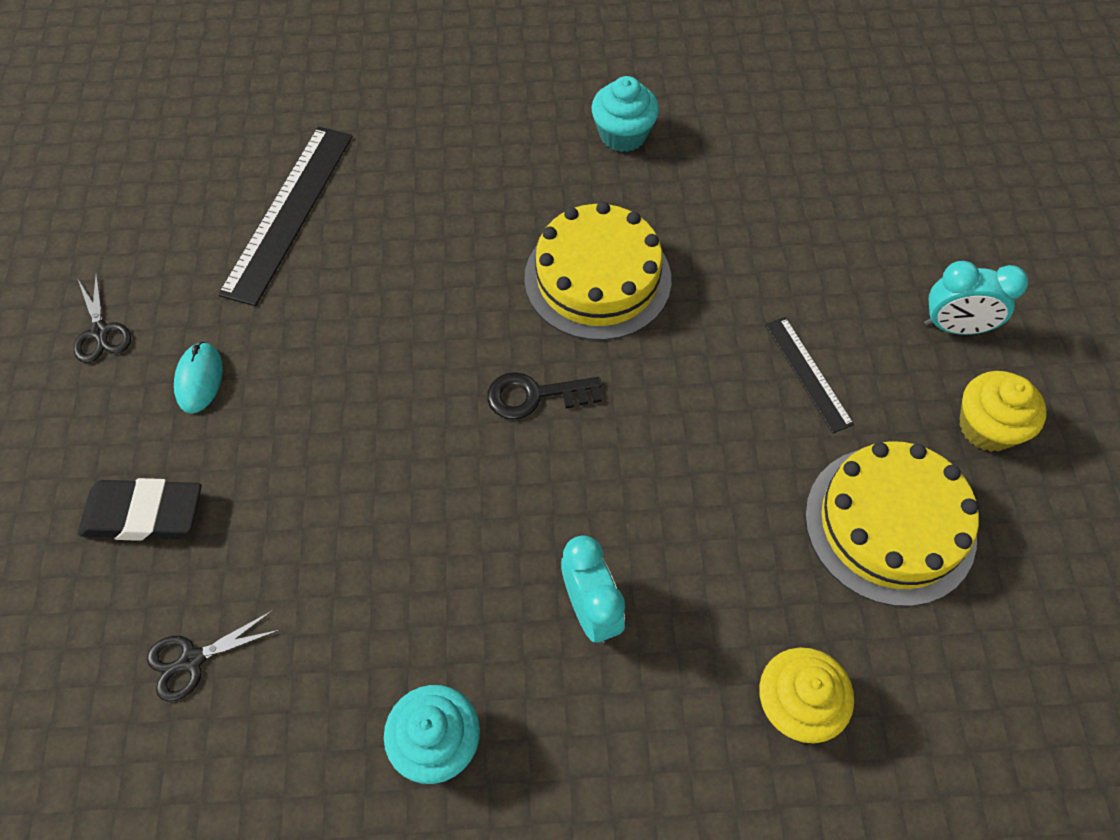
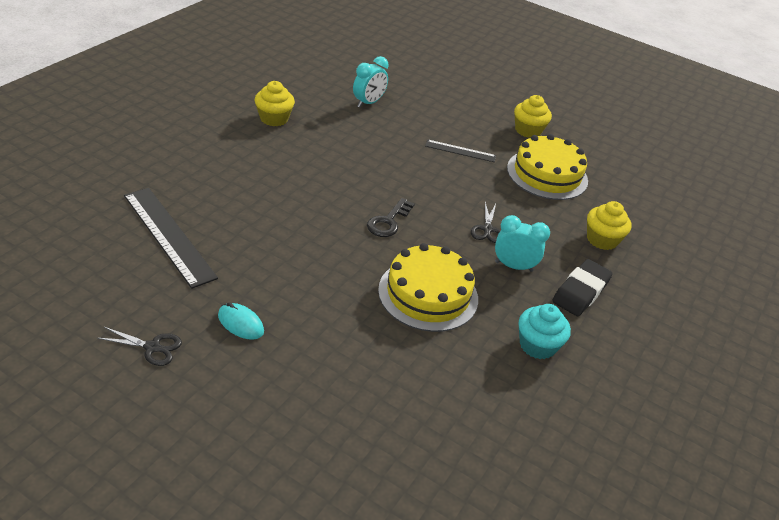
camera: 60 degrees left, 20 degrees down
(144, 514) = (306, 388): black eraser -> black eraser (580, 292)
(192, 660) = (418, 410): black scissors -> black scissors (487, 229)
(597, 278) = (346, 170): yellow cake -> yellow cake (428, 294)
(623, 135) = (274, 118): turquoise cupcake -> yellow cupcake
(954, 327) = (477, 110): turquoise clock -> turquoise clock (368, 103)

